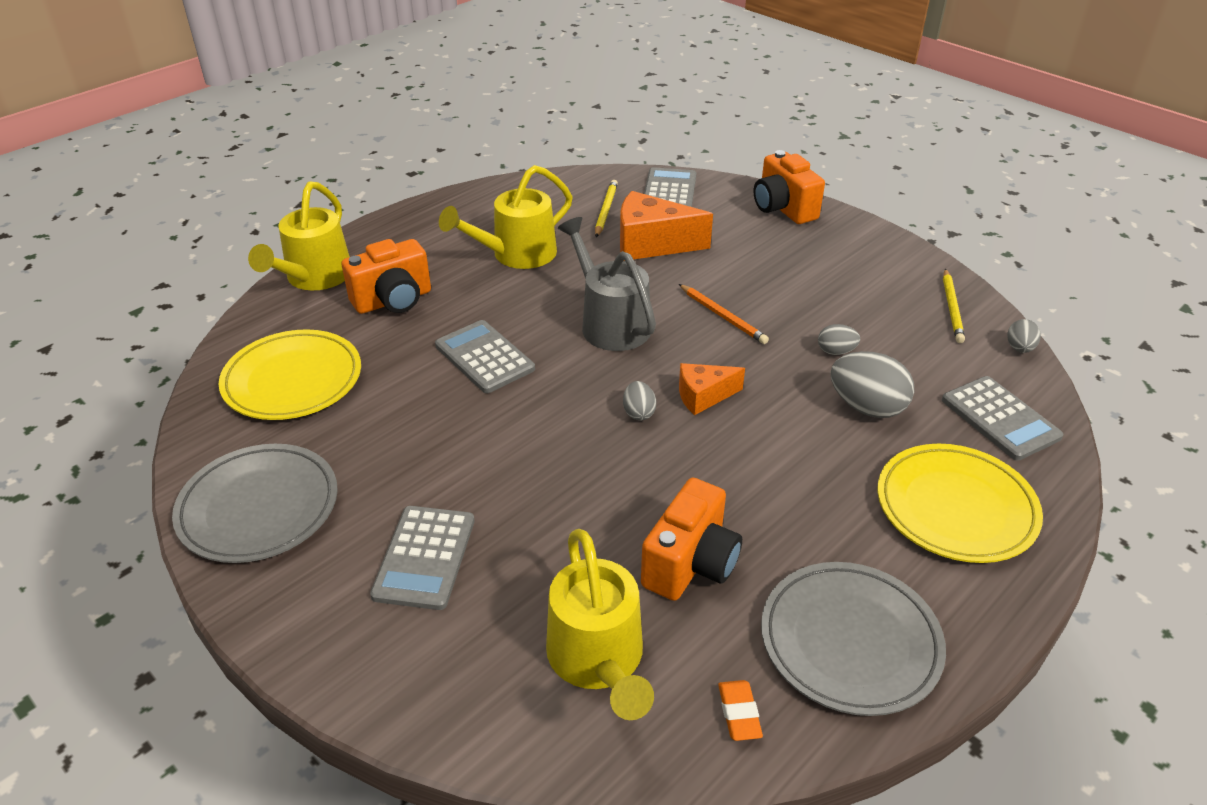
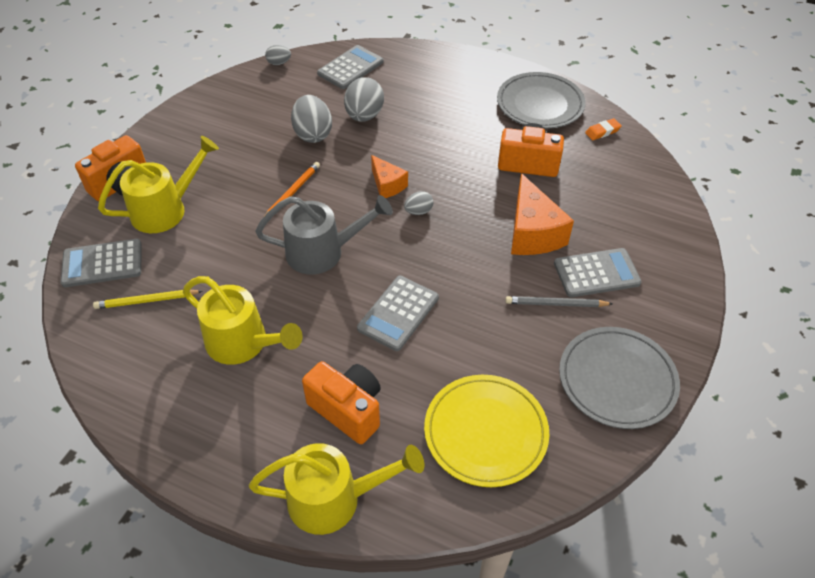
camera: 110 degrees left, 10 degrees up
(405, 494) = (556, 304): none -> grey pencil
(599, 661) = (610, 182): yellow watering can -> yellow watering can (166, 209)
(609, 322) = (324, 252): grey watering can -> grey watering can turned 135 degrees counterclockwise
(651, 244) = (200, 254): orange cheese -> orange cheese (532, 233)
(836, 351) = (313, 134): grey egg -> grey egg, size x1.89
(951, 308) = (243, 90): yellow pencil -> none
(955, 508) = (431, 79): yellow plate -> none

